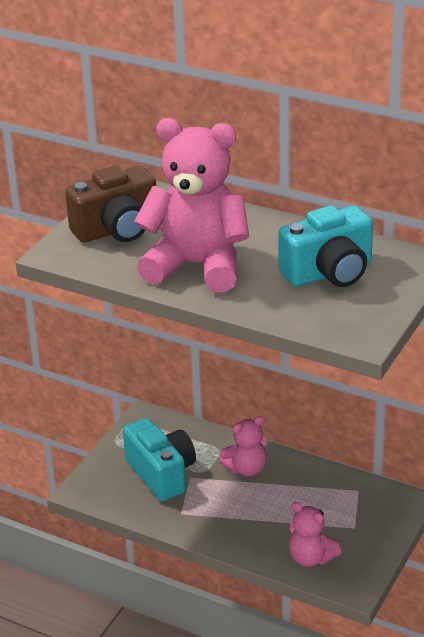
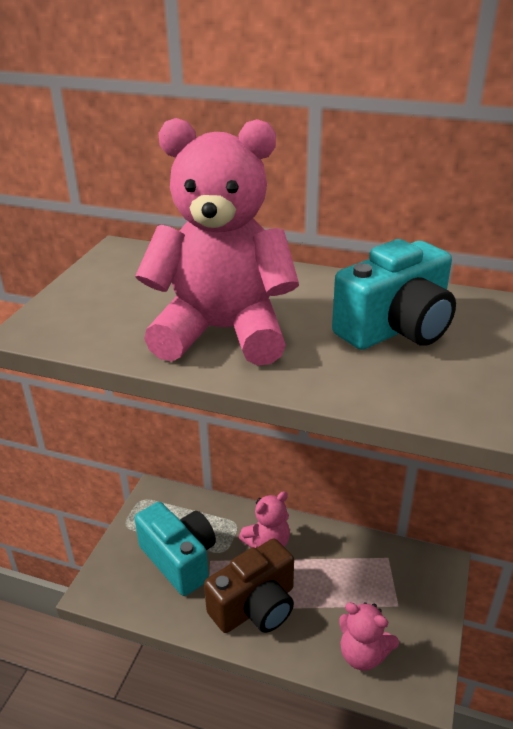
camera: 10 degrees left, 0 degrees up
(117, 230) = (112, 296): brown camera -> brown camera (255, 606)

